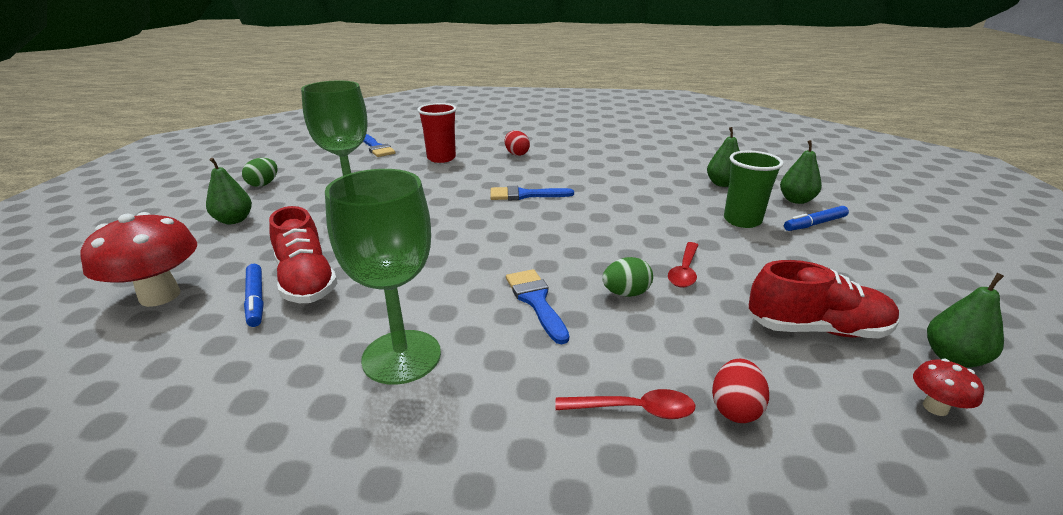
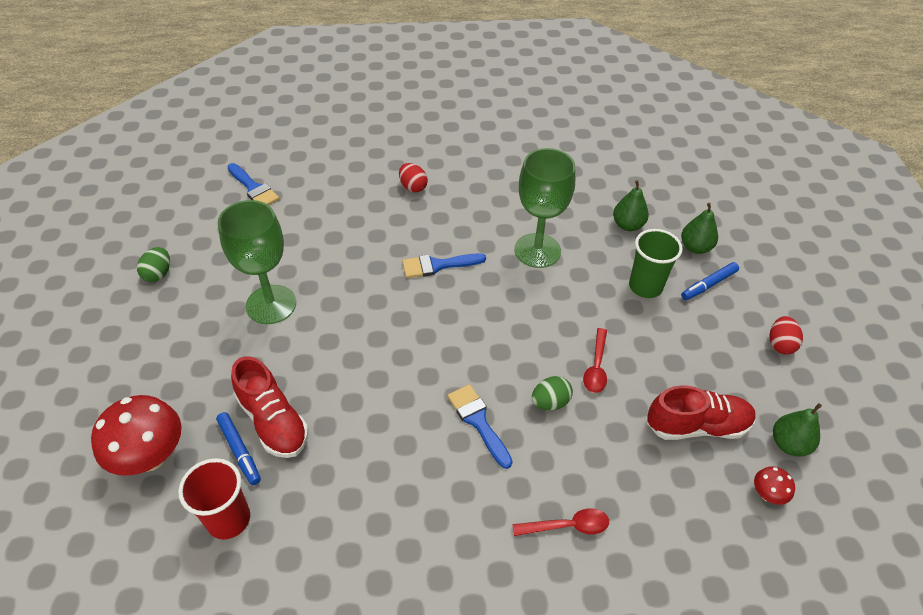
camera: 10 degrees left, 20 degrees up
(234, 220) = (159, 340): green pear -> none
(401, 356) = (387, 499): green goblet -> green goblet (537, 250)
(441, 158) = (333, 203): red cup -> red cup (228, 519)
(735, 408) = (635, 515): red egg -> red egg (780, 344)

